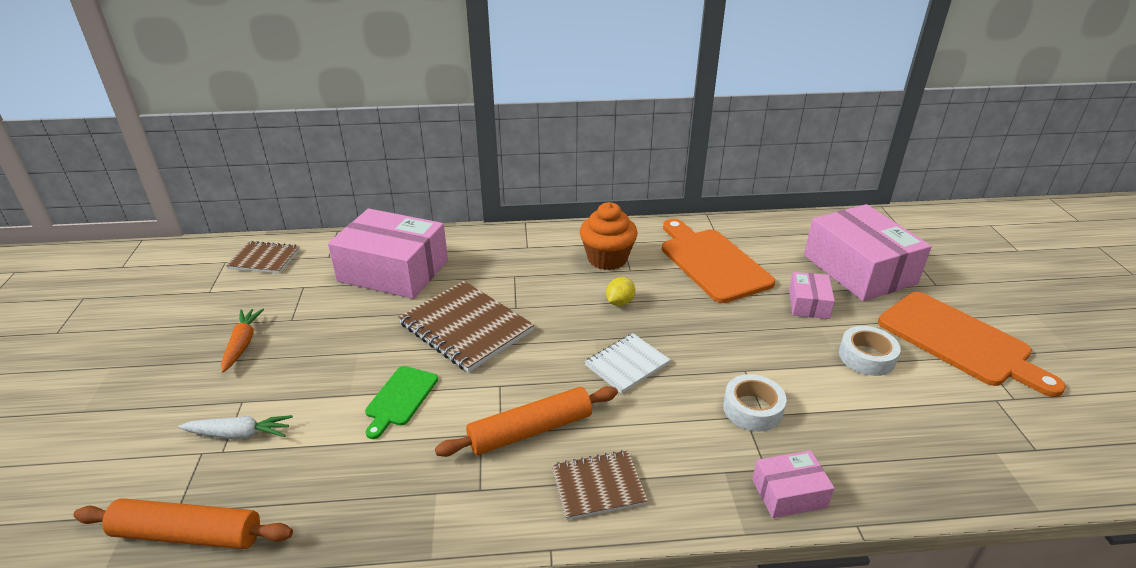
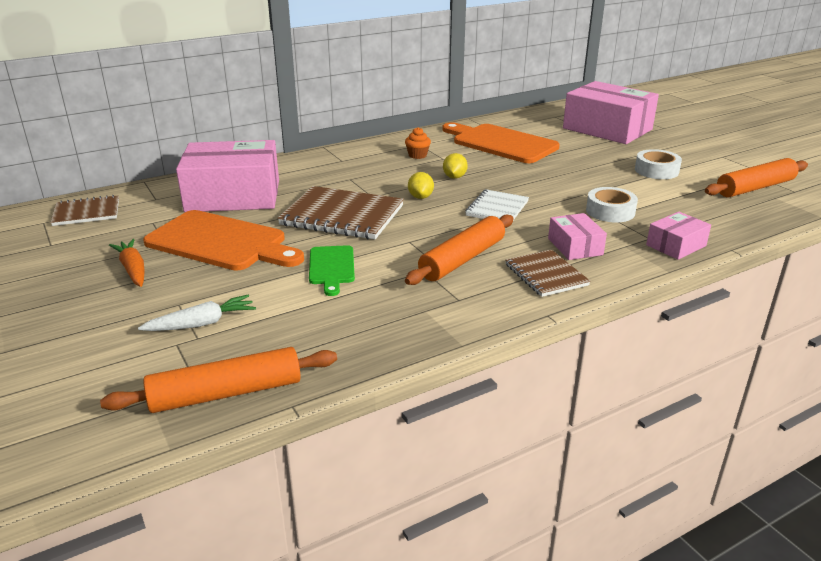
camera: 25 degrees left, 5 degrees down
(561, 323) = (420, 197): none -> yellow lemon
(598, 486) = (546, 275): brown notebook -> brown notebook turned 75 degrees counterclockwise
(607, 259) = (417, 155): orange cupcake -> orange cupcake, size x0.51
(808, 304) = (592, 152): pink box -> pink box (575, 246)
(959, 341) = (704, 152): orange cutting board -> orange cutting board (221, 242)
(980, 426) = (755, 188): none -> orange rolling pin

